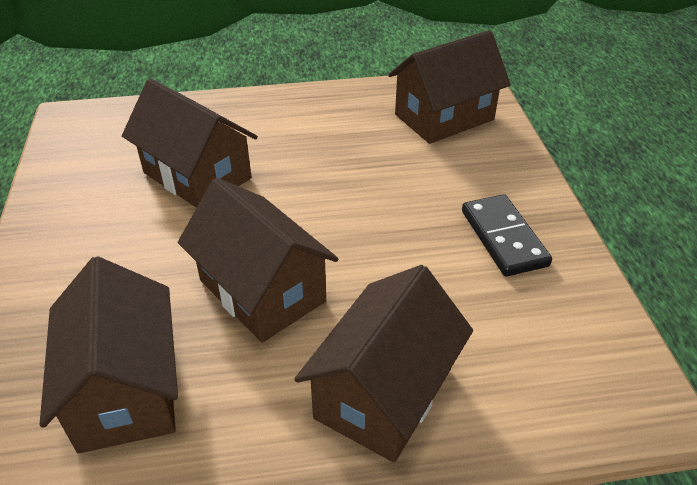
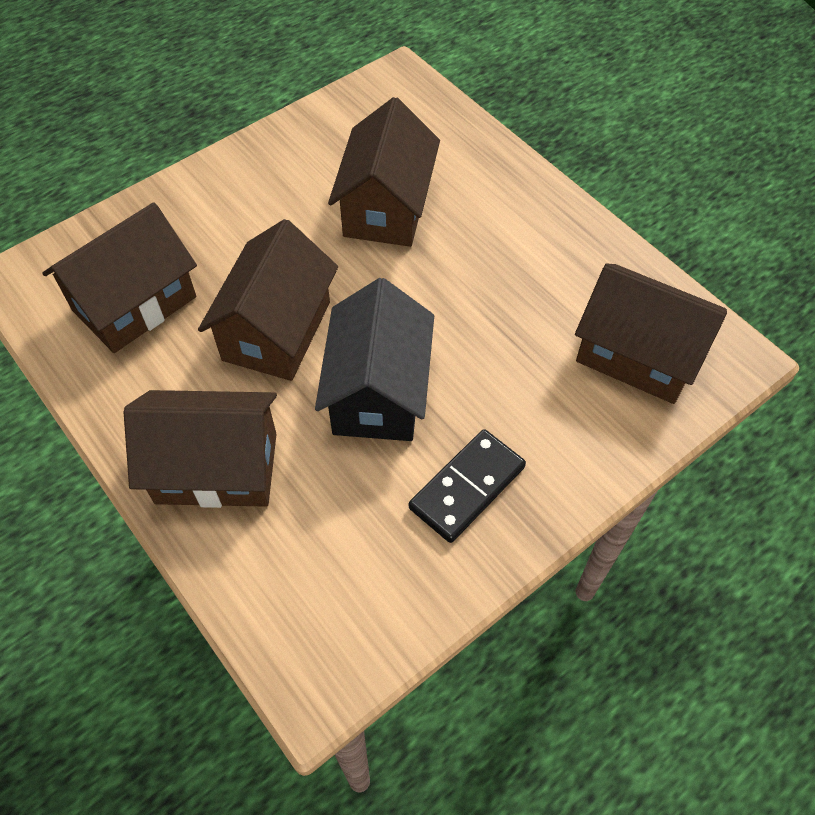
camera: 60 degrees right, 15 degrees up
(379, 252) = (378, 392): none -> black house

